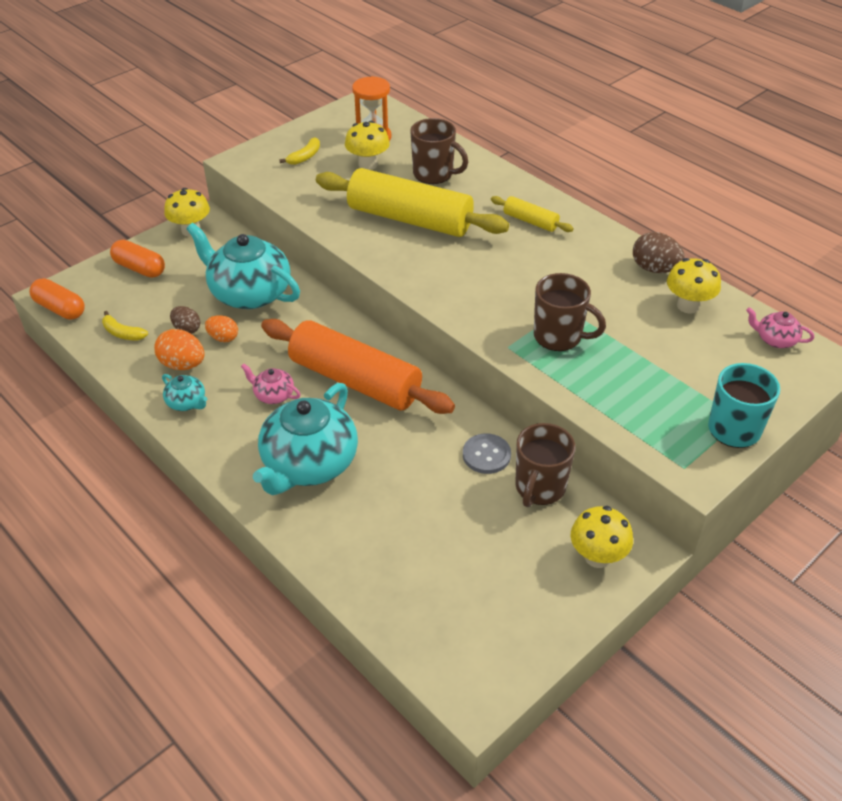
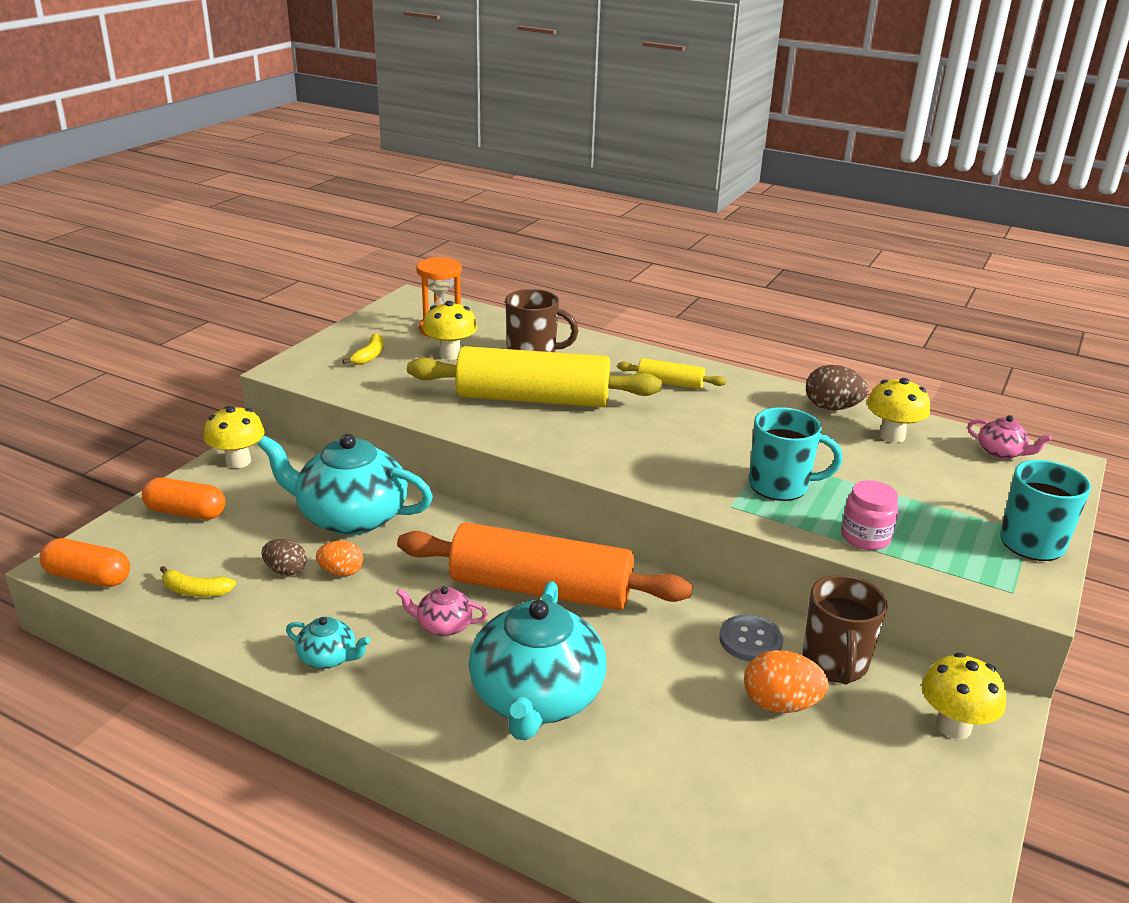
camera: 20 degrees left, 15 degrees down
(183, 365) = (300, 613): orange egg -> orange egg (780, 704)
(559, 336) = (780, 486): brown mug -> turquoise mug
(597, 395) = (865, 537): none -> pink jar
(775, 340) = (1001, 452): pink teapot -> pink teapot turned 150 degrees counterclockwise

